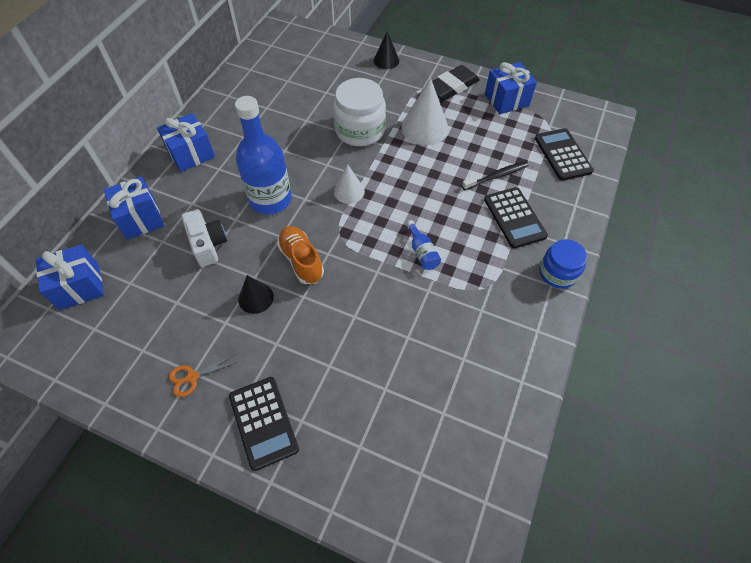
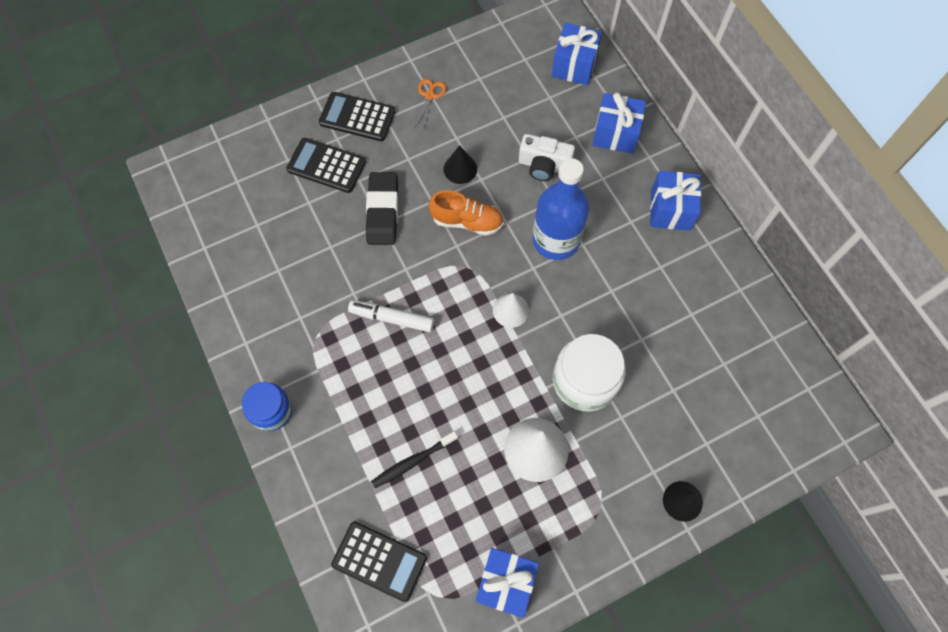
camera: 130 degrees right, 10 degrees up
(422, 252) = (392, 318): blue bottle -> white marker
(452, 87) = (576, 538): black eraser -> black eraser (382, 211)
(496, 176) = (413, 461): black toothbrush -> black toothbrush turned 45 degrees clockwise
(514, 218) = (354, 430): black calculator -> black calculator (326, 166)

